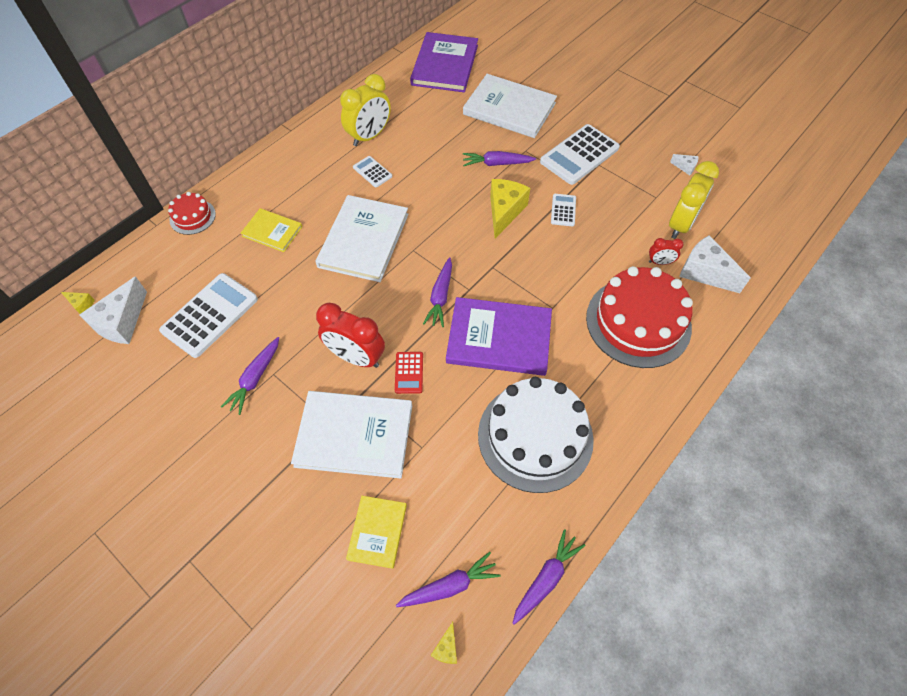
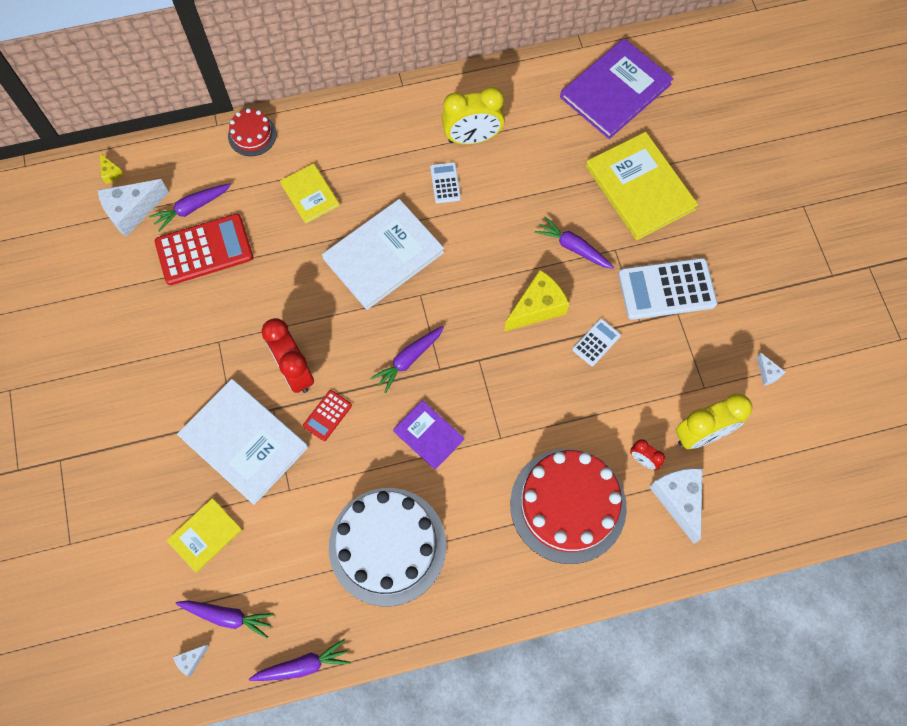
camera: 35 degrees right, 10 degrees up
(210, 315) = (204, 250): white calculator -> red calculator
(255, 378) = (201, 336): purple carrot -> purple carrot (192, 208)
(446, 648) = (191, 660): yellow cheese -> white cheese
(499, 338) = (428, 435): purple book -> purple book, size x0.55
(509, 109) = (640, 188): white book -> yellow book

